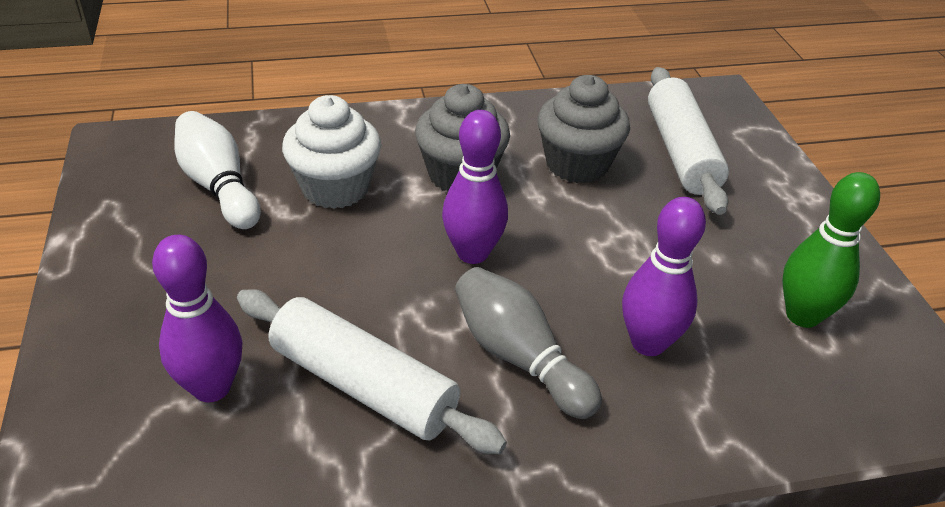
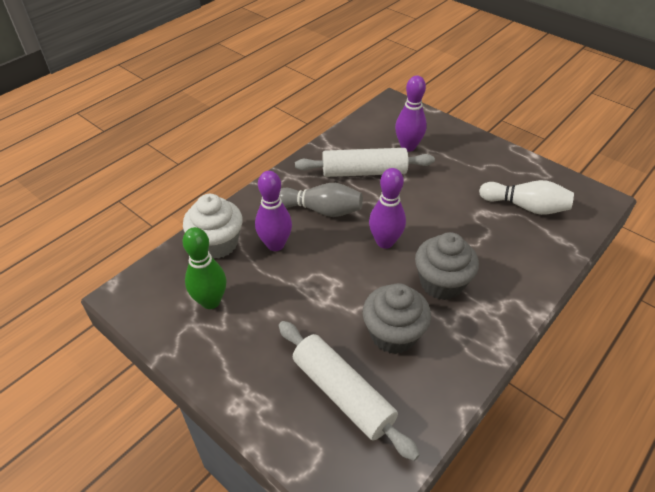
camera: 145 degrees right, 5 degrees up
(335, 188) = (482, 237): white cupcake -> white cupcake (217, 244)

